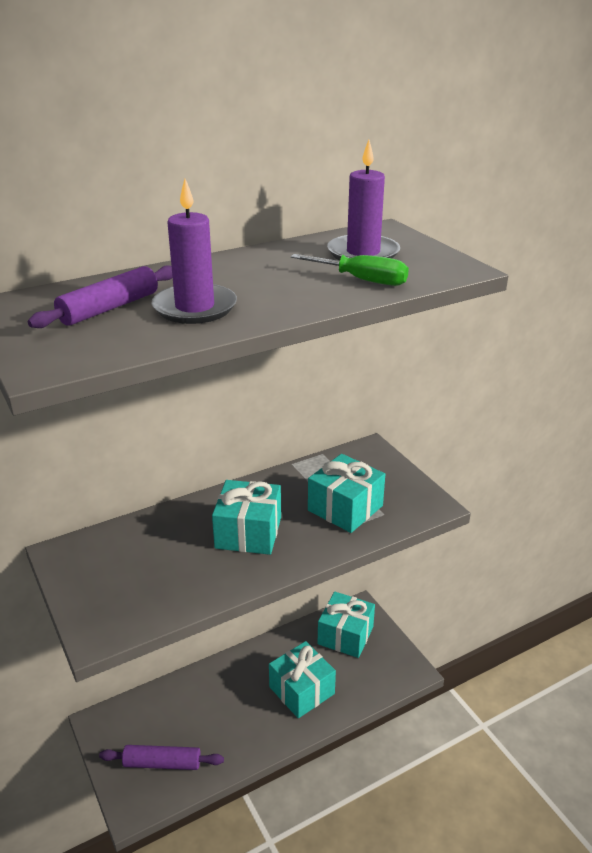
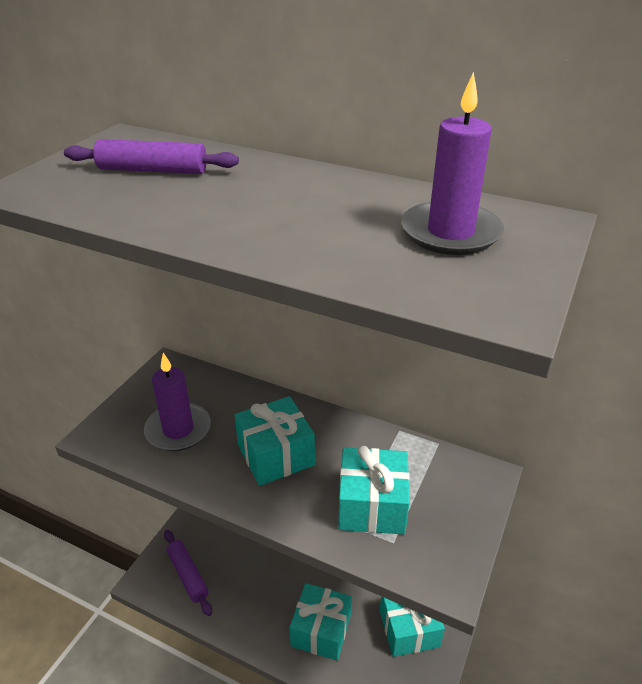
camera: 55 degrees right, 5 degrees up
(195, 308) = (191, 201): purple candle -> purple candle (178, 430)
(362, 280) = (370, 257): green screwdriver -> none

